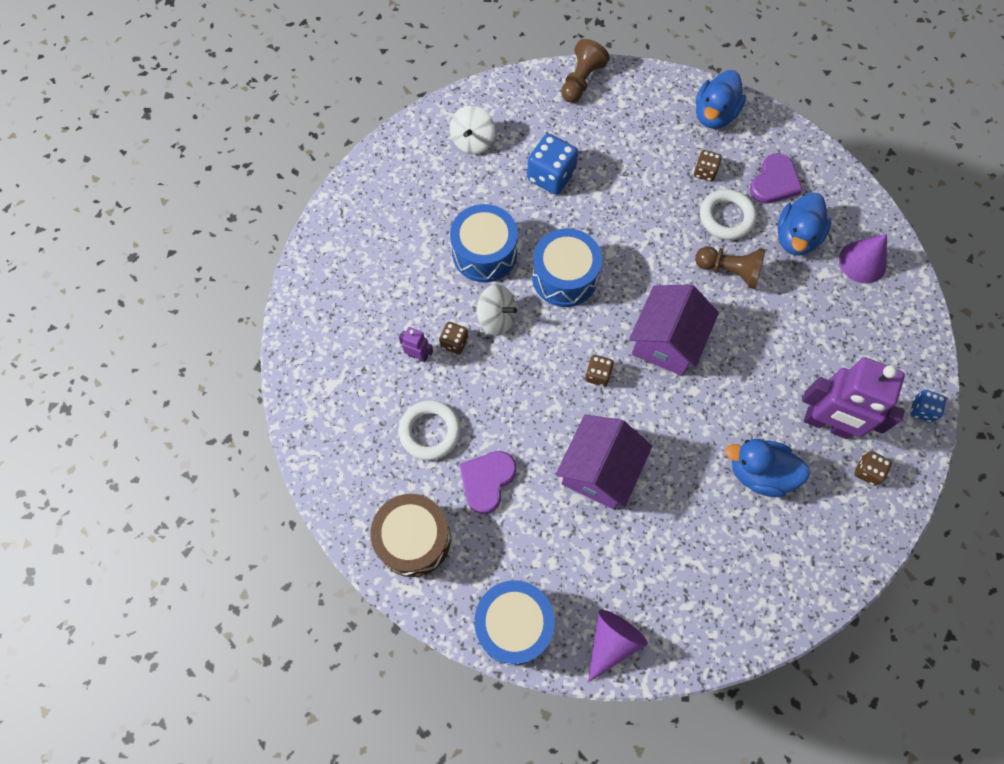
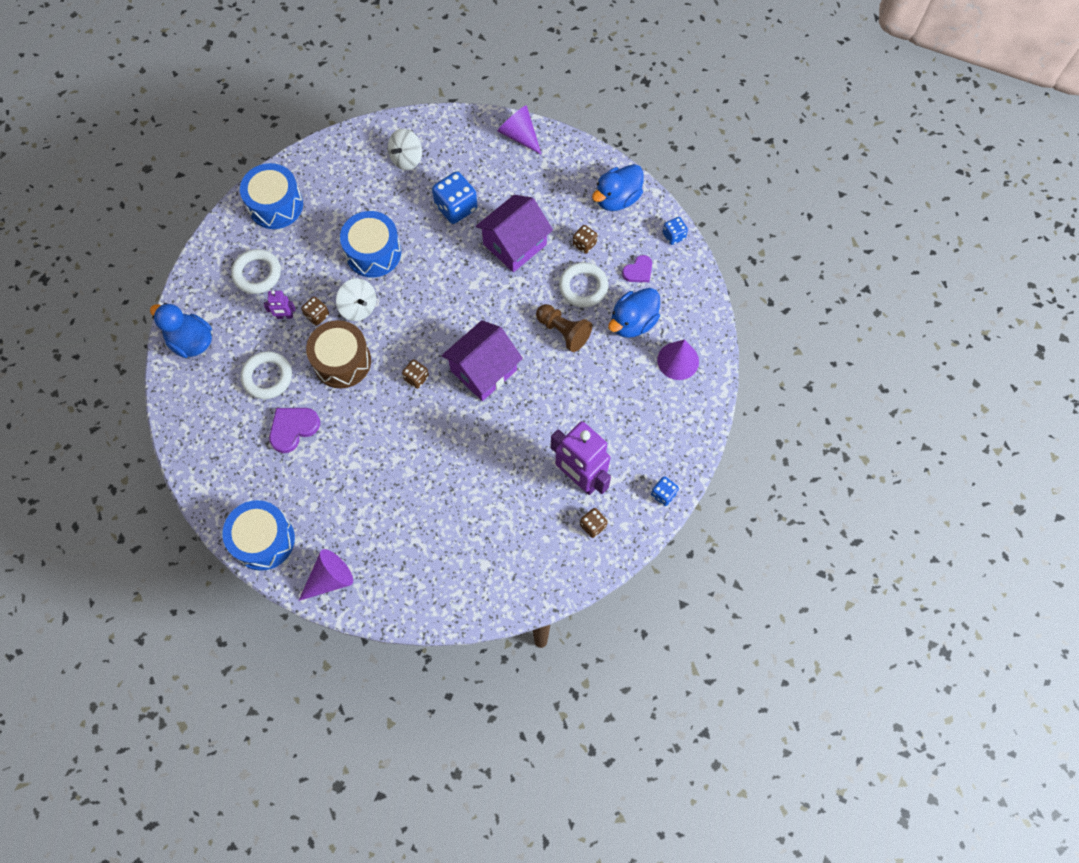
camera: 20 degrees right, 0 degrees up
(364, 318) = (257, 274): none -> white ring
(413, 539) = (219, 452): brown drum -> brown drum (342, 361)
(418, 355) = (285, 316): purple robot -> purple robot turned 135 degrees clockwise
(564, 277) = (427, 292): blue drum -> blue drum (275, 205)
(581, 81) = (519, 135): brown pawn -> purple cone
(599, 471) = (382, 451): purple house -> purple house (514, 244)
(759, 473) = (505, 496): blue duck -> blue duck (191, 341)
(774, 182) = (638, 271): purple heart -> purple heart, size x0.66
(791, 134) = (673, 236): none -> blue dice

